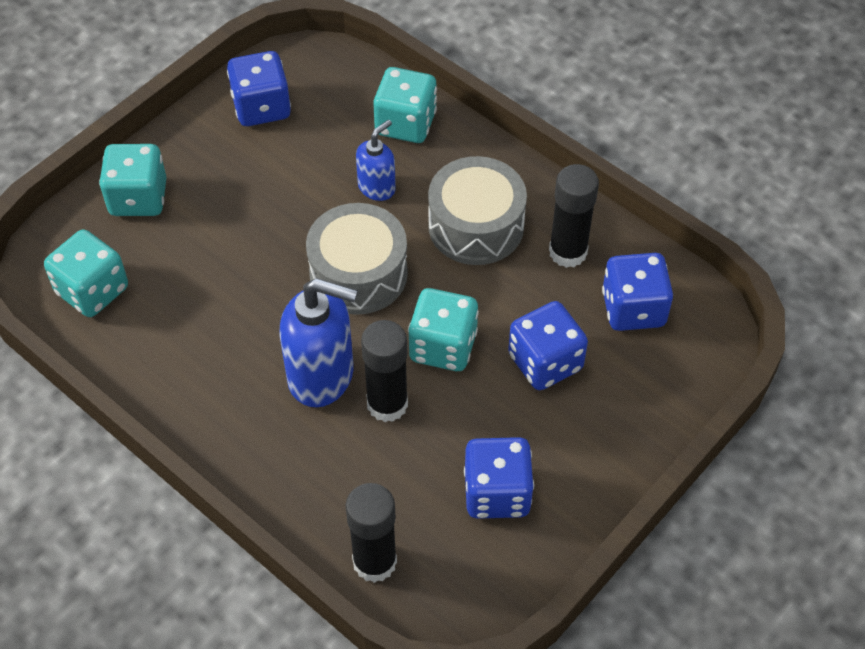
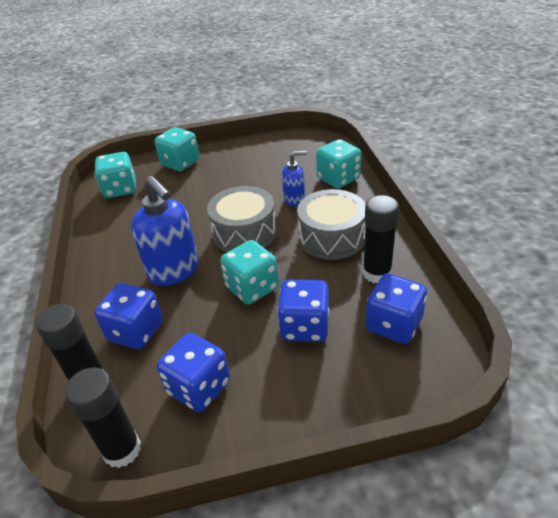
camera: 40 degrees right, 15 degrees down
(261, 107) = (273, 149): blue dice -> blue dice (135, 331)
(387, 404) = (191, 301): black glue stick -> black glue stick (122, 450)

